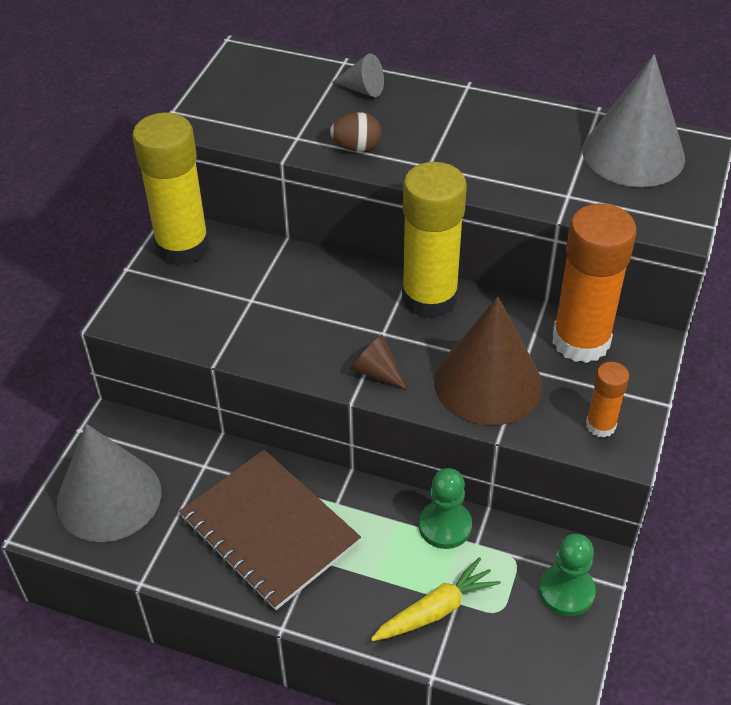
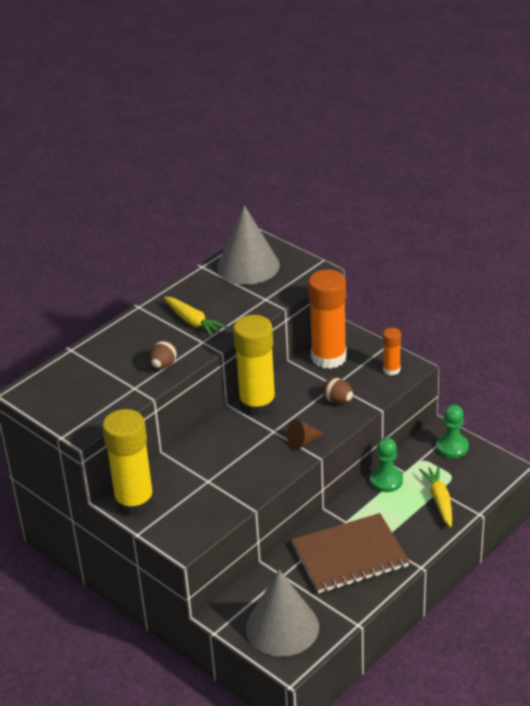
camera: 65 degrees left, 10 degrees down
(362, 89) = (107, 348): grey cone -> none
(466, 143) = (193, 321): none -> yellow carrot
(488, 383) = (338, 401): brown cone -> brown egg

